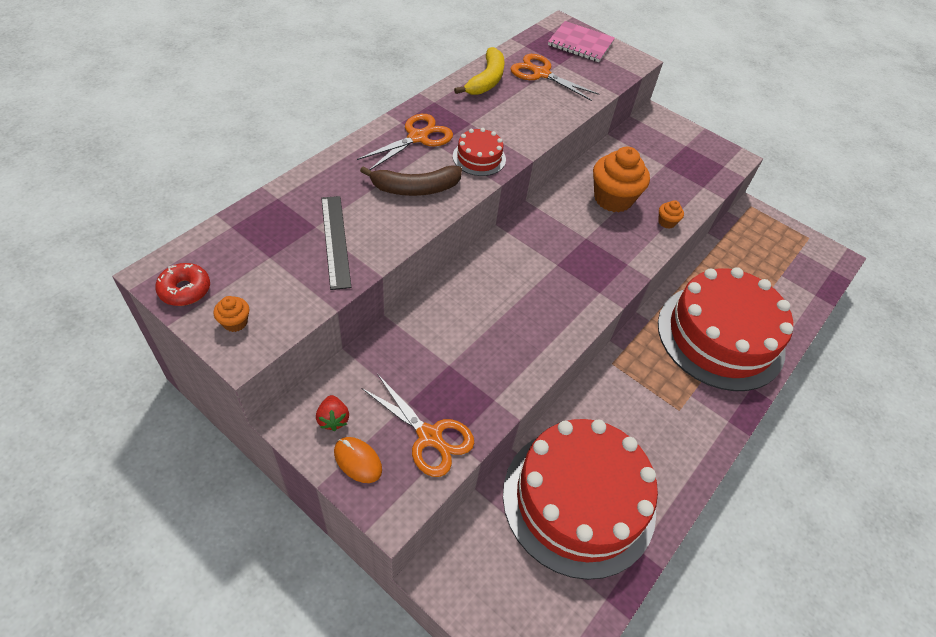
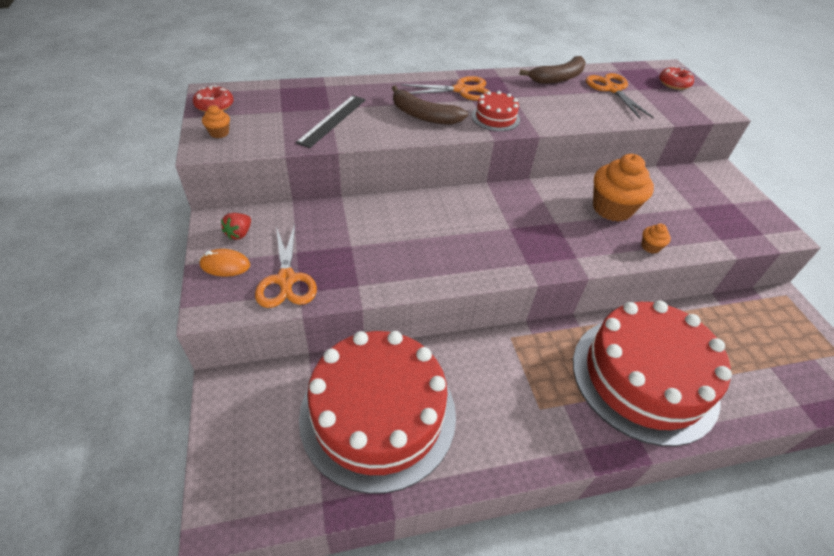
camera: 40 degrees right, 5 degrees down
(357, 461) = (225, 265): orange mouse -> orange mouse turned 75 degrees counterclockwise
(486, 80) = (558, 78): yellow banana -> brown banana
(580, 43) = (674, 83): pink notebook -> red donut

